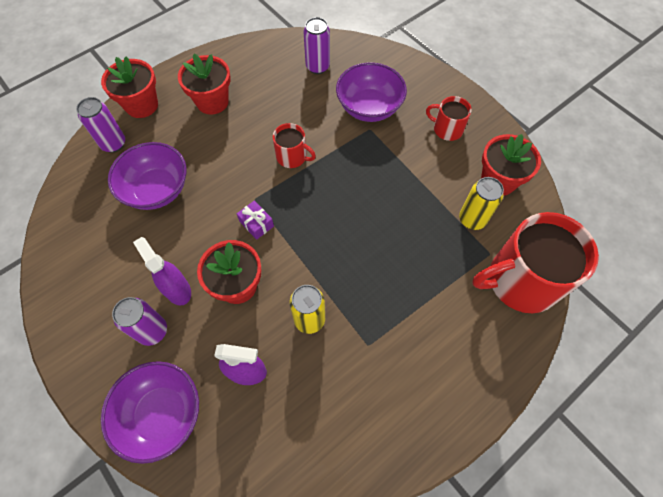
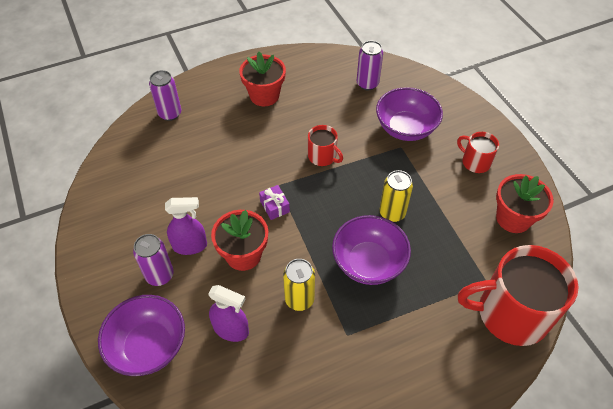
camera: 15 degrees right, 10 degrees down
(142, 105) = (202, 87): red flower pot -> none
(157, 189) = (196, 159): purple bowl -> purple bowl (368, 263)
(177, 289) = (190, 246): purple spray bottle -> purple spray bottle turned 105 degrees clockwise
(472, 219) = (477, 247): yellow can -> yellow can (392, 213)

